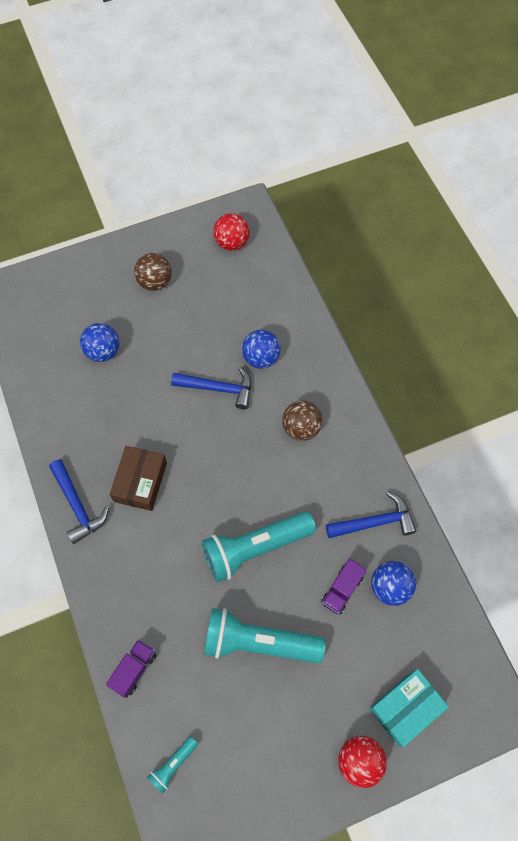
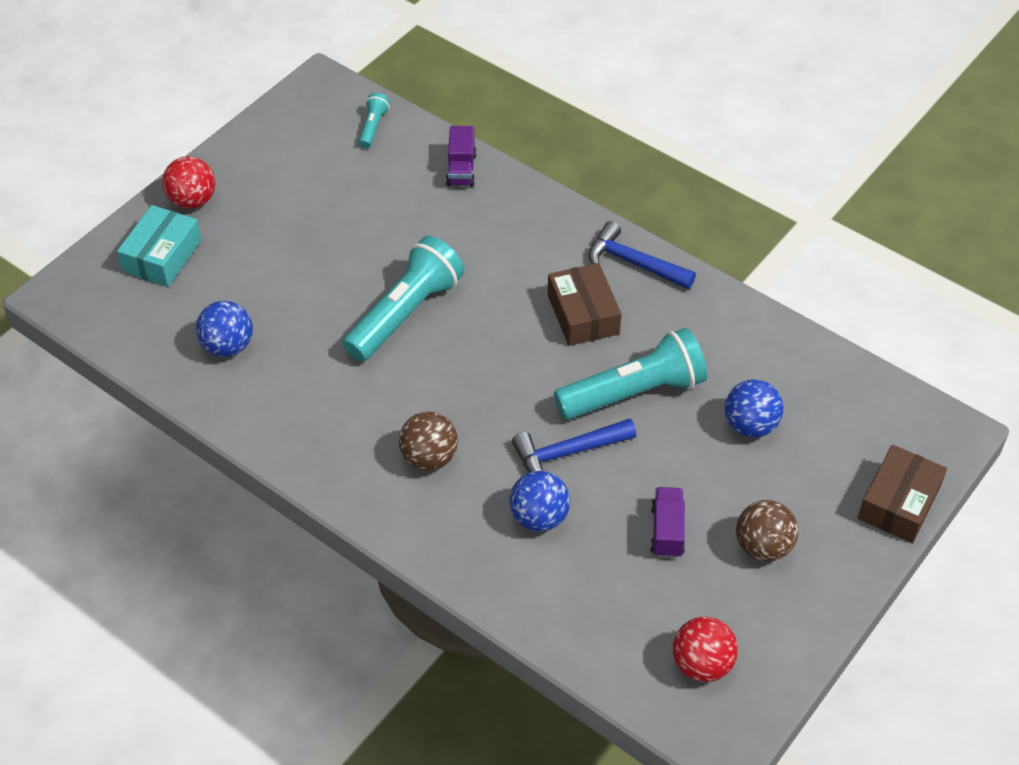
camera: 150 degrees right, 15 degrees down
(66, 269) = (898, 503): none -> brown box
(258, 642) = (348, 240): turquoise flashlight -> turquoise flashlight (634, 393)
(342, 590) = (283, 320): purple truck -> purple truck (667, 531)
(375, 522) = (277, 400): blue hammer -> none

